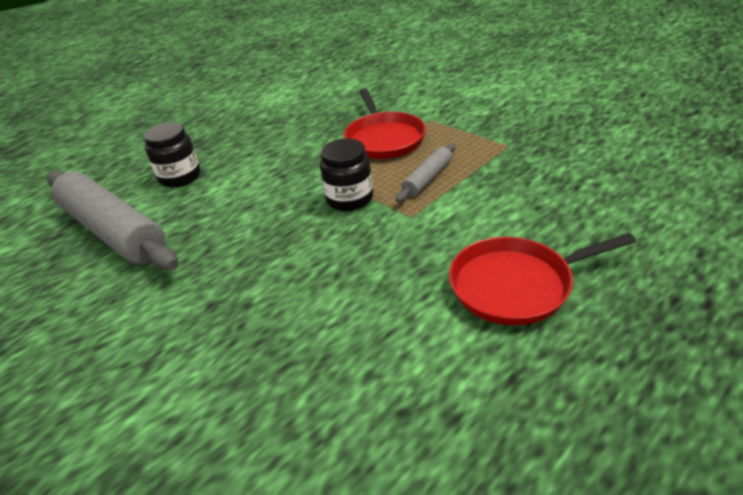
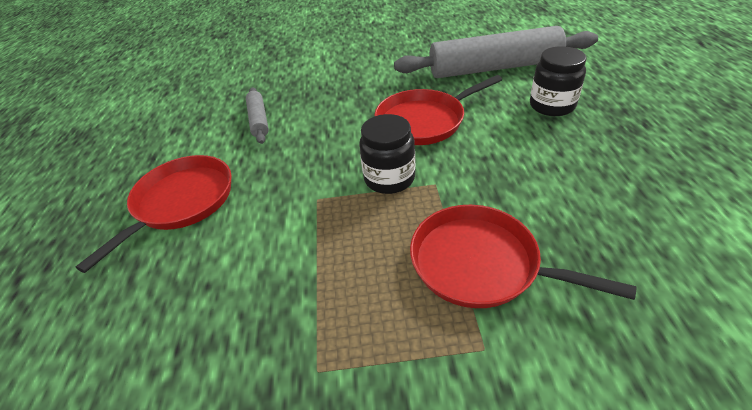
camera: 130 degrees right, 5 degrees up
(252, 223) = (424, 121): none -> red pan
(427, 179) = (352, 244): grey rolling pin -> grey rolling pin (259, 120)

